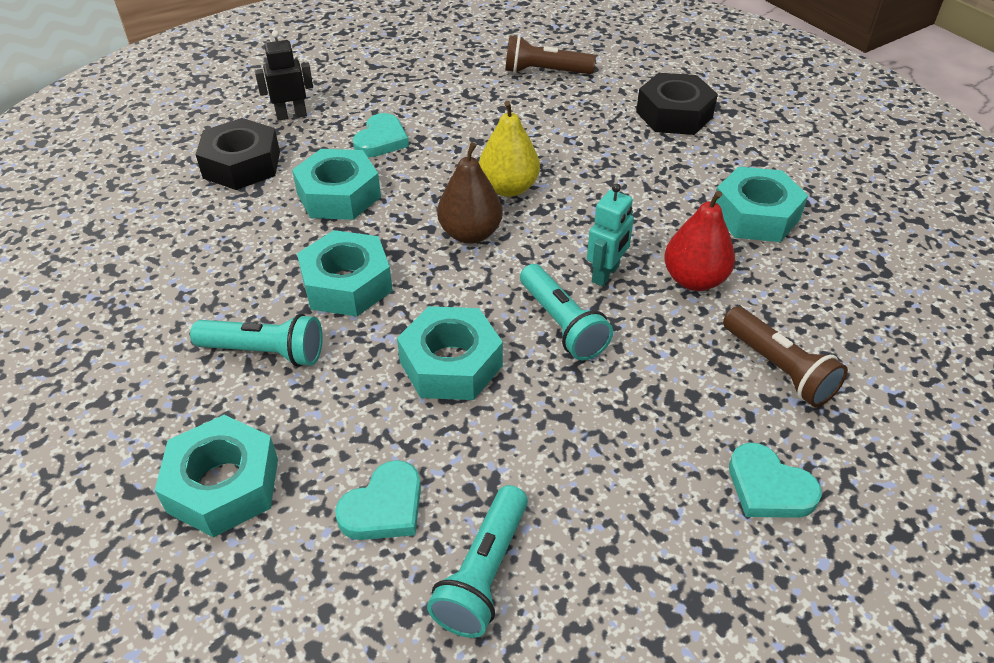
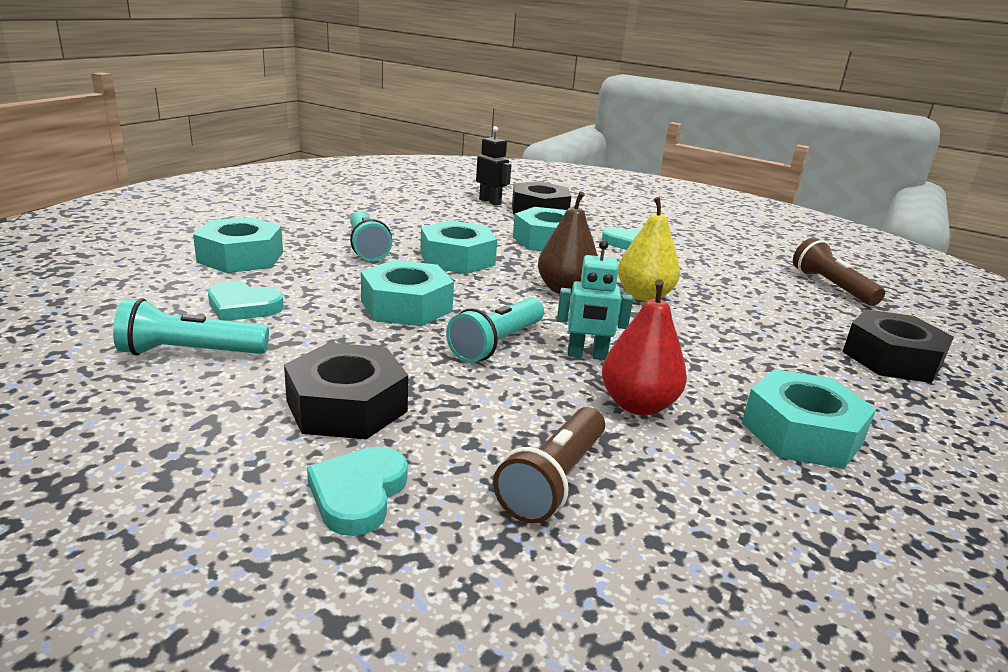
camera: 60 degrees right, 20 degrees down
(291, 115) = (612, 214): black robot -> black robot (490, 202)
(637, 463) = (347, 406): none -> black nut

